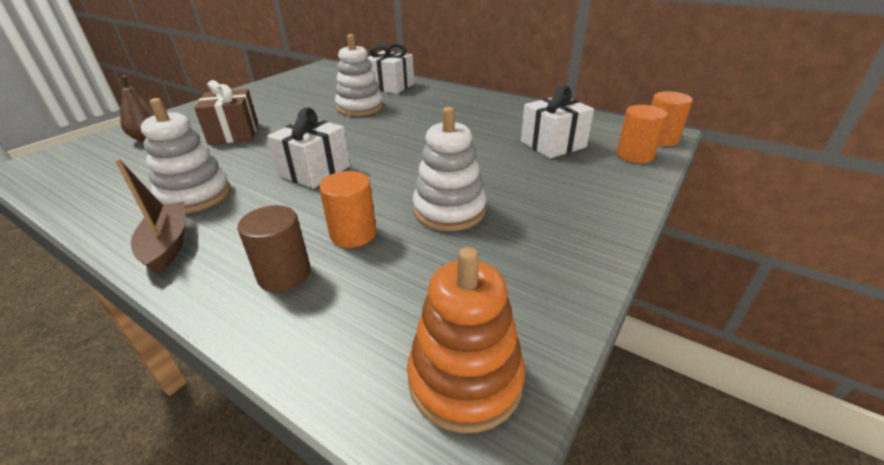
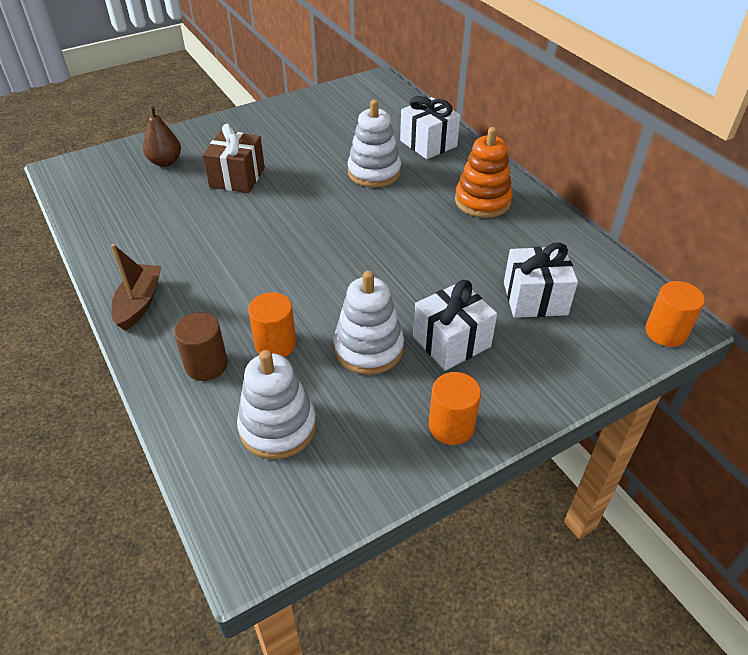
camera: 25 degrees right, 10 degrees up
(195, 195) = (176, 253): white stacking toy -> white stacking toy (278, 427)
(314, 171) = (282, 256): white gift -> white gift (451, 341)
(465, 379) = (277, 503): orange stacking toy -> orange stacking toy (482, 201)
(634, 155) = (610, 345): orange cylinder -> orange cylinder (451, 426)

